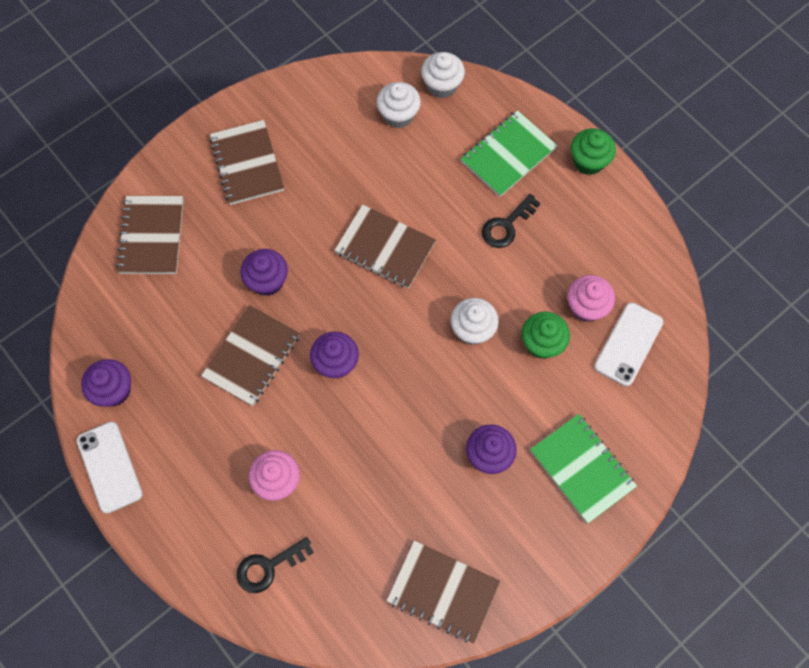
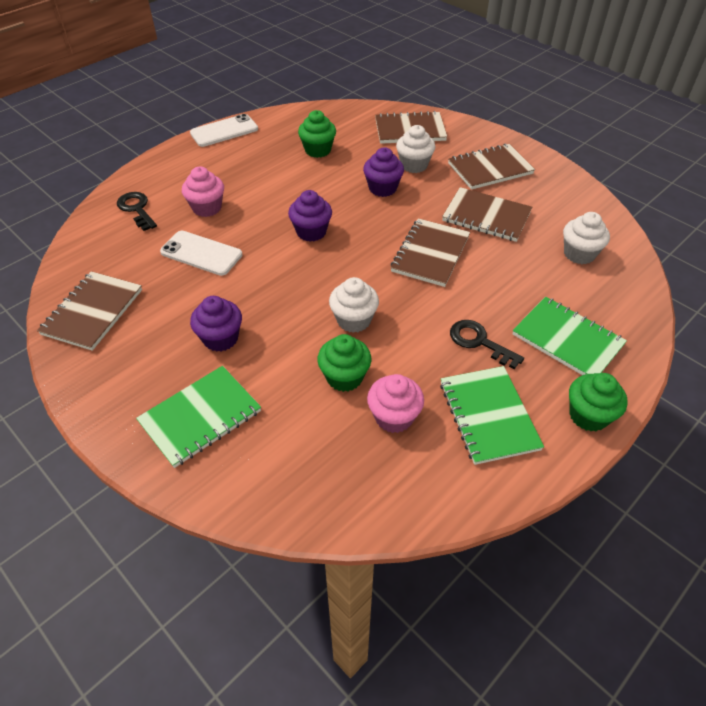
camera: 85 degrees right, 20 degrees down
(114, 390) = (282, 127): purple cupcake -> none
(177, 348) = (318, 150): none -> green cupcake
(252, 356) = (314, 186): brown notebook -> brown notebook (486, 216)
(442, 85) = (629, 283): white cupcake -> white cupcake (414, 165)
(587, 234) = (488, 416): none -> green notebook
(628, 344) = (351, 461): white phone -> white phone (201, 253)

